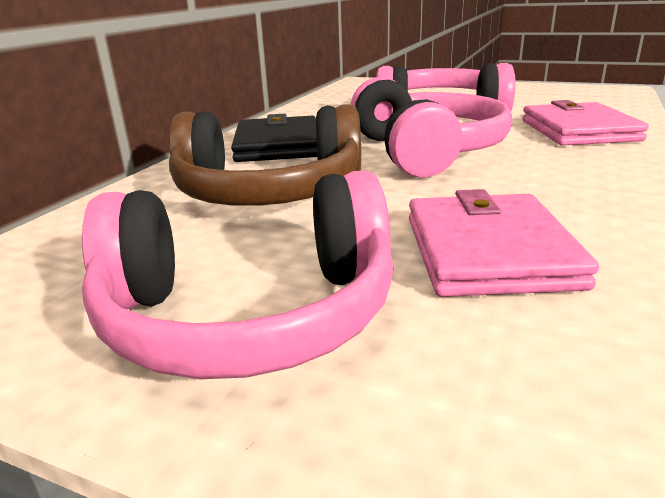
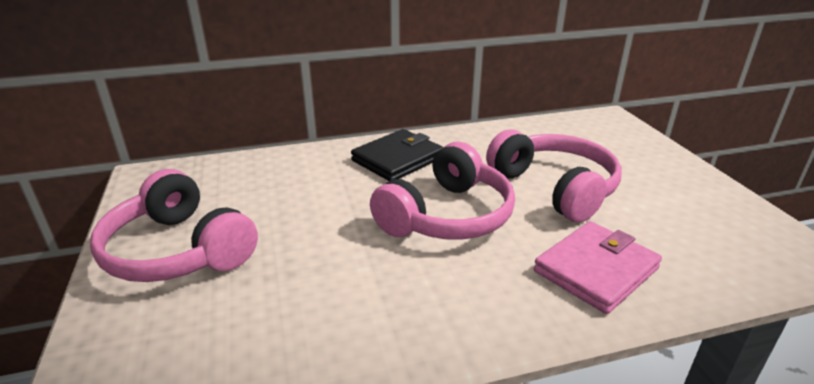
camera: 50 degrees right, 5 degrees up
(269, 193) = (315, 193): brown headphones -> none
(488, 252) = (290, 296): pink wallet -> none

